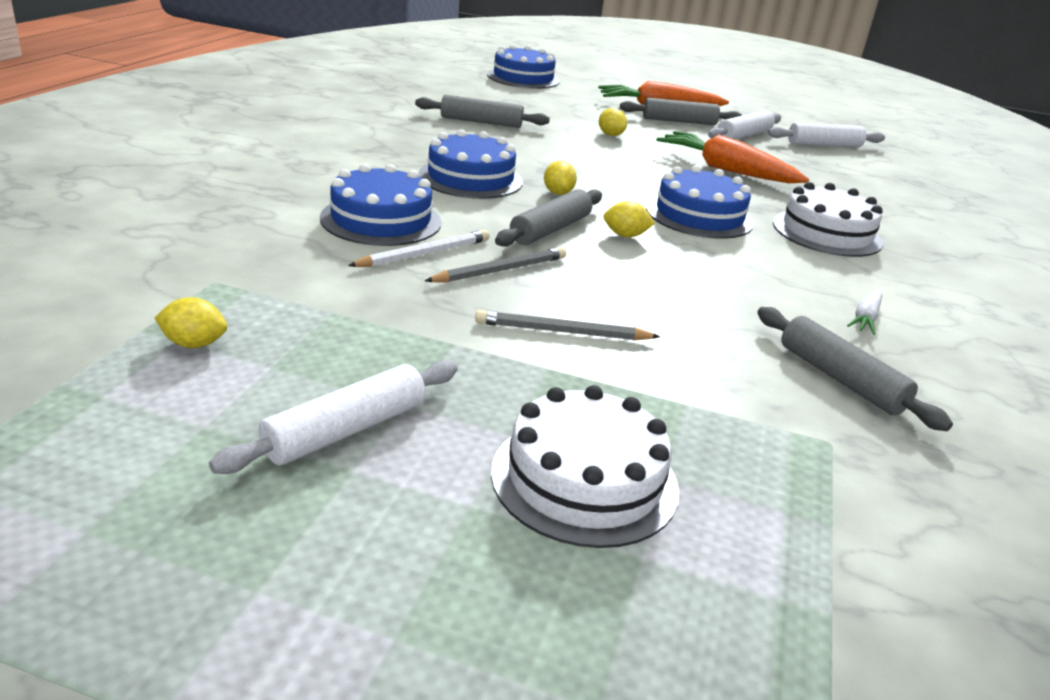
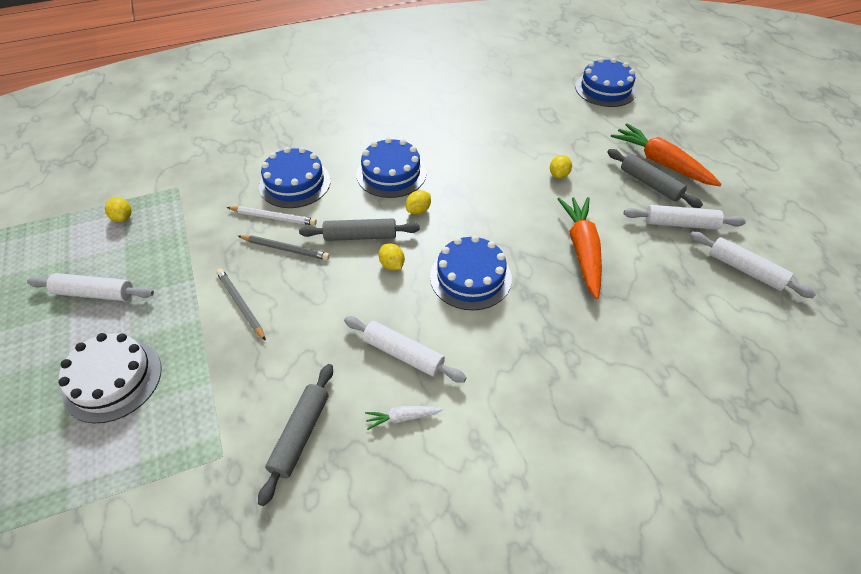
camera: 55 degrees right, 20 degrees up
(481, 122) = (487, 126): grey rolling pin -> none
(772, 283) = (403, 354): none -> white rolling pin
(826, 233) = (533, 346): white cake -> none

